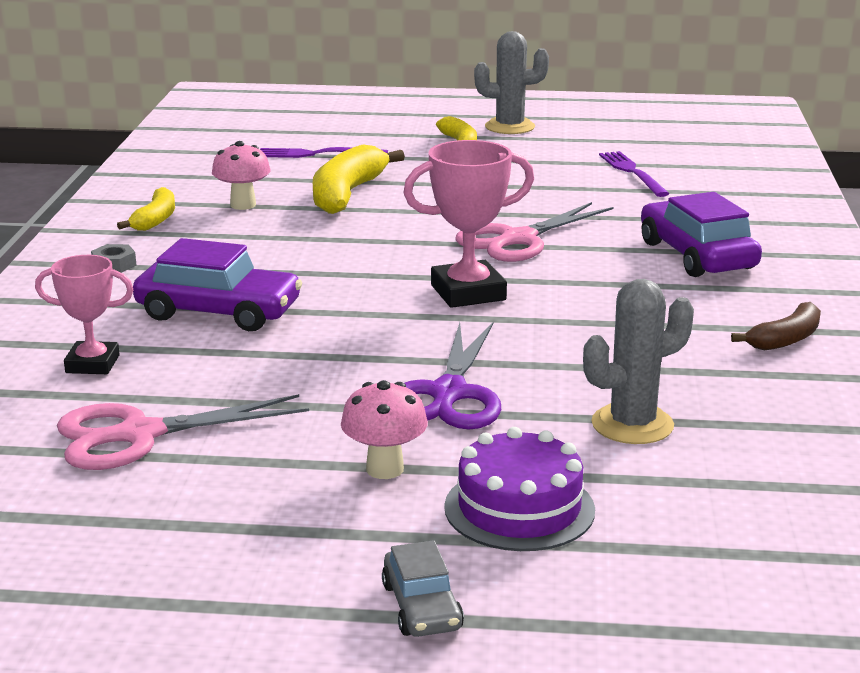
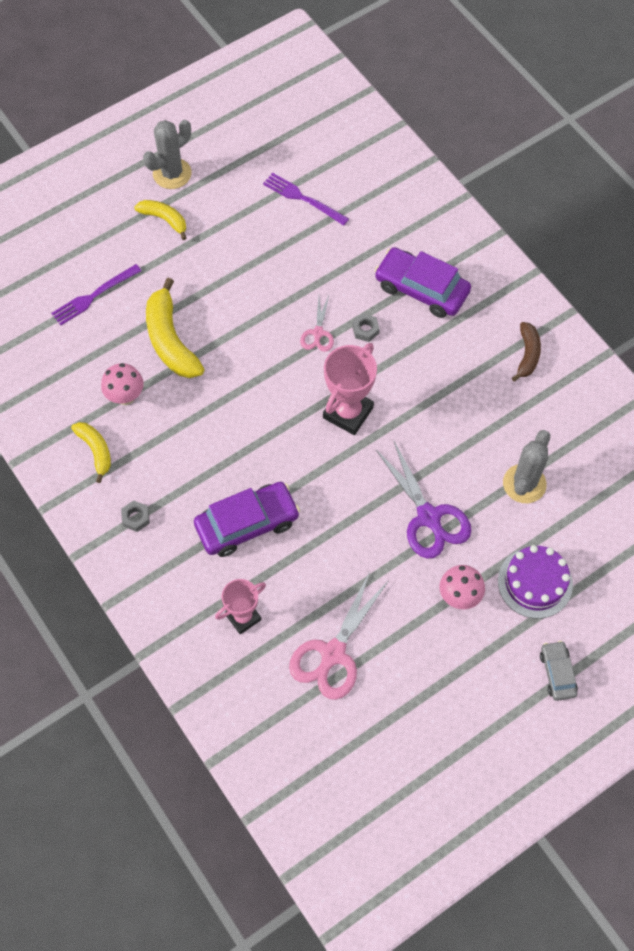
camera: 40 degrees left, 40 degrees up
(422, 606) = (557, 673): grey car -> grey car turned 135 degrees counterclockwise
(518, 239) = (318, 333): pink scissors -> pink scissors, size x0.55
(580, 255) = (365, 330): none -> grey nut

